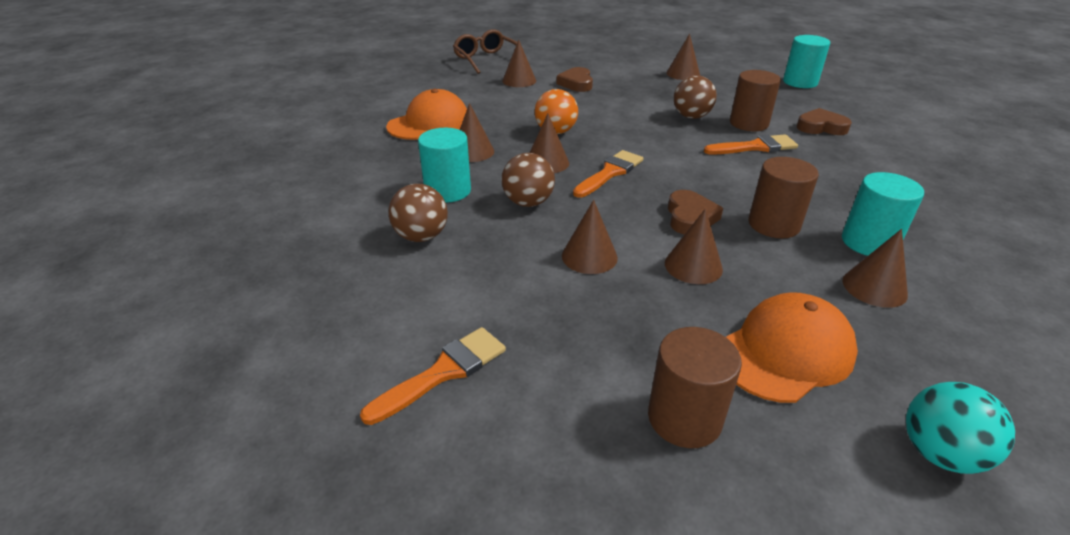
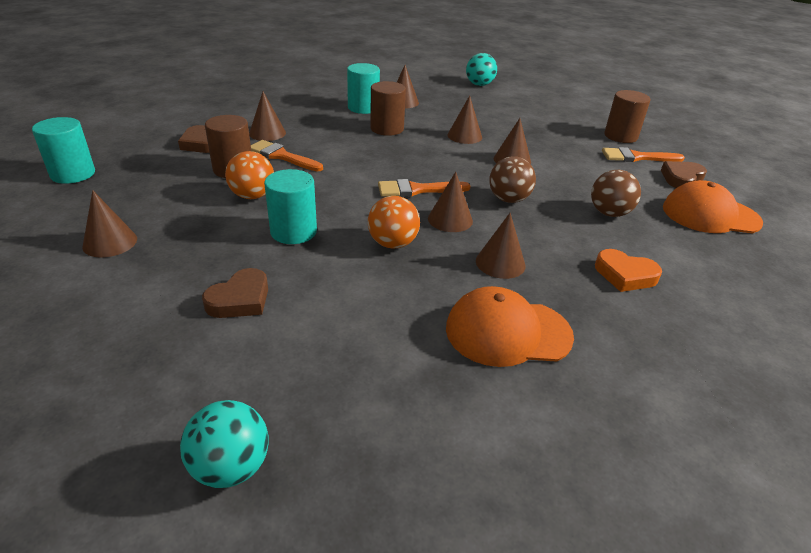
camera: 140 degrees left, 0 degrees up
(374, 183) = (625, 275): none -> orange heart
(448, 191) = (561, 236): turquoise cylinder -> turquoise cylinder (293, 232)
(486, 59) = (231, 467): brown glasses -> turquoise ball
(519, 80) = (289, 354): brown cone -> brown cone (267, 133)
(684, 418) = (548, 115): brown cylinder -> brown cylinder (620, 136)
(690, 217) = (422, 149): brown heart -> brown heart (681, 178)
(691, 117) = (252, 196): brown ball -> orange ball
(785, 352) = (481, 108): orange cap -> orange cap (710, 215)

